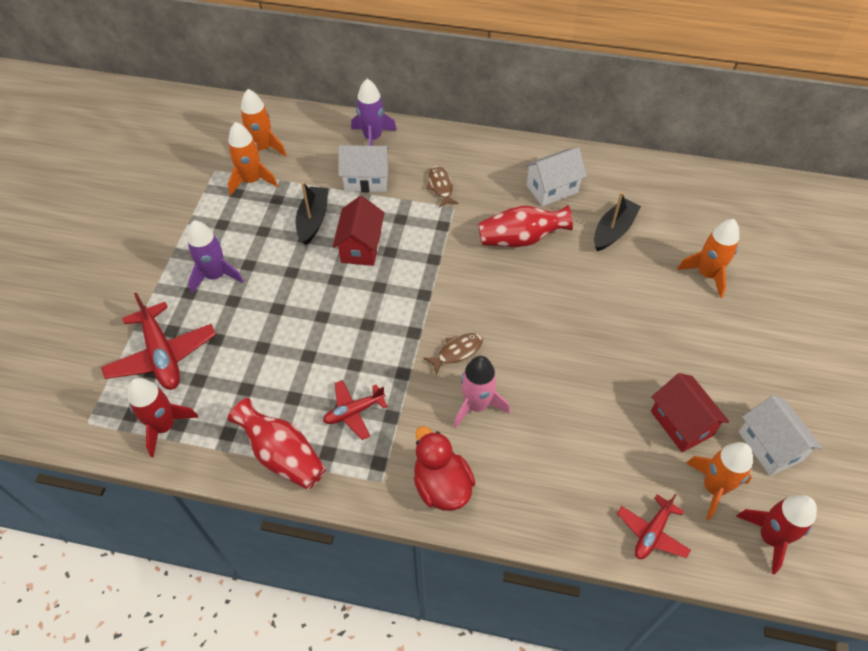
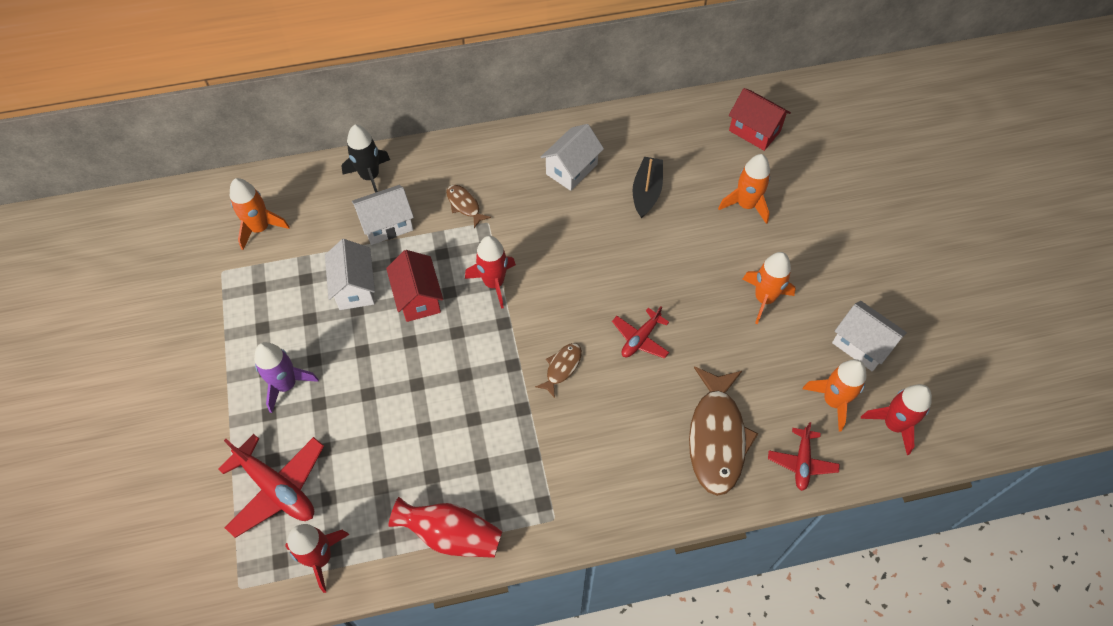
camera: 25 degrees left, 5 degrees up
(252, 180) = (268, 268): orange rocket -> orange rocket (764, 298)
(313, 220) = (355, 287): black boat -> white house
(354, 412) = (496, 465): red plane -> red plane (640, 339)
(372, 138) = (370, 176): purple rocket -> black rocket
(433, 258) = (494, 283): none -> red rocket
(442, 485) = (609, 499): red duck -> none
(477, 405) = (604, 411): pink rocket -> none
(520, 239) = (566, 232): red vase -> none
(575, 473) = (717, 437): none -> brown fish
(681, 423) = (783, 354): red house -> red house (754, 131)

